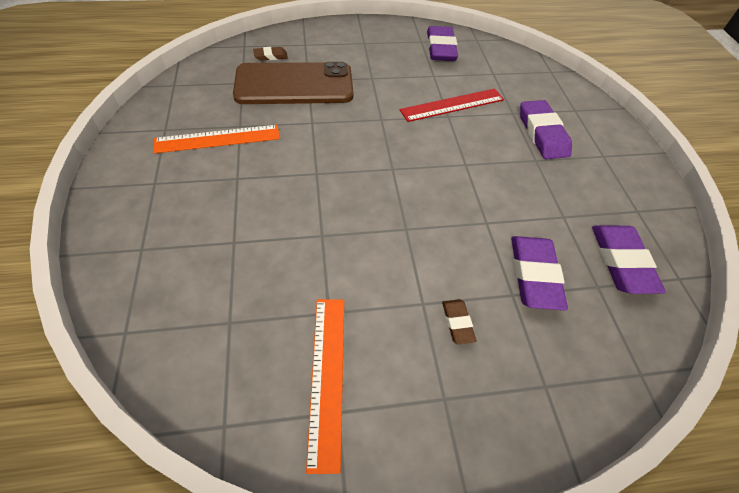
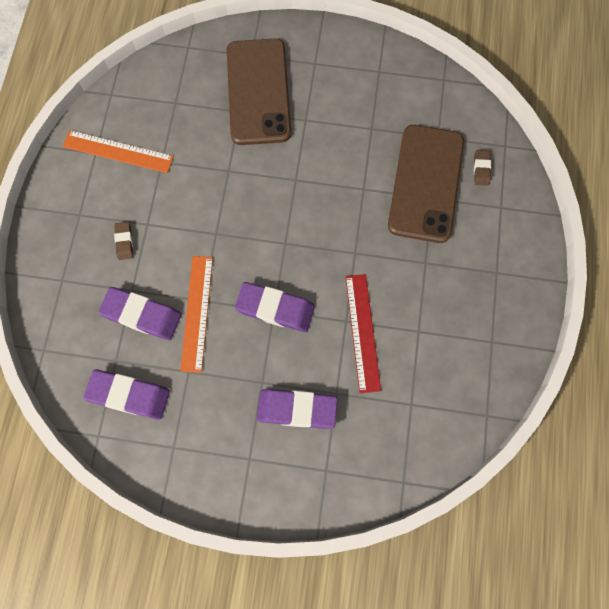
camera: 110 degrees right, 20 degrees up
(202, 229) = (258, 92): none -> brown phone
(217, 139) = (357, 109): orange ruler -> orange ruler (197, 313)
(441, 48) = (473, 360): purple eraser -> purple eraser (275, 308)
(457, 323) = (124, 242): brown eraser -> brown eraser turned 75 degrees clockwise

